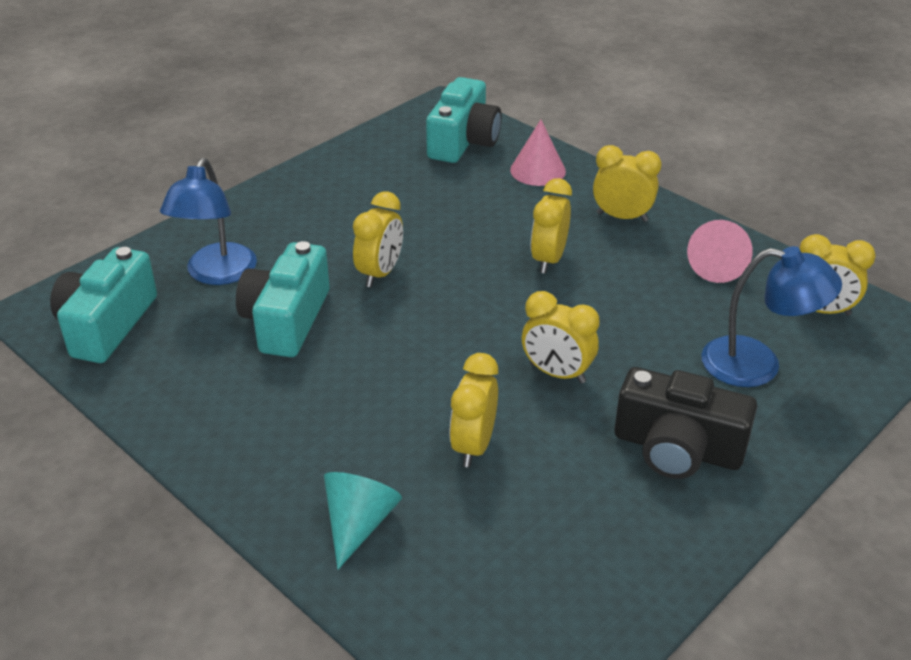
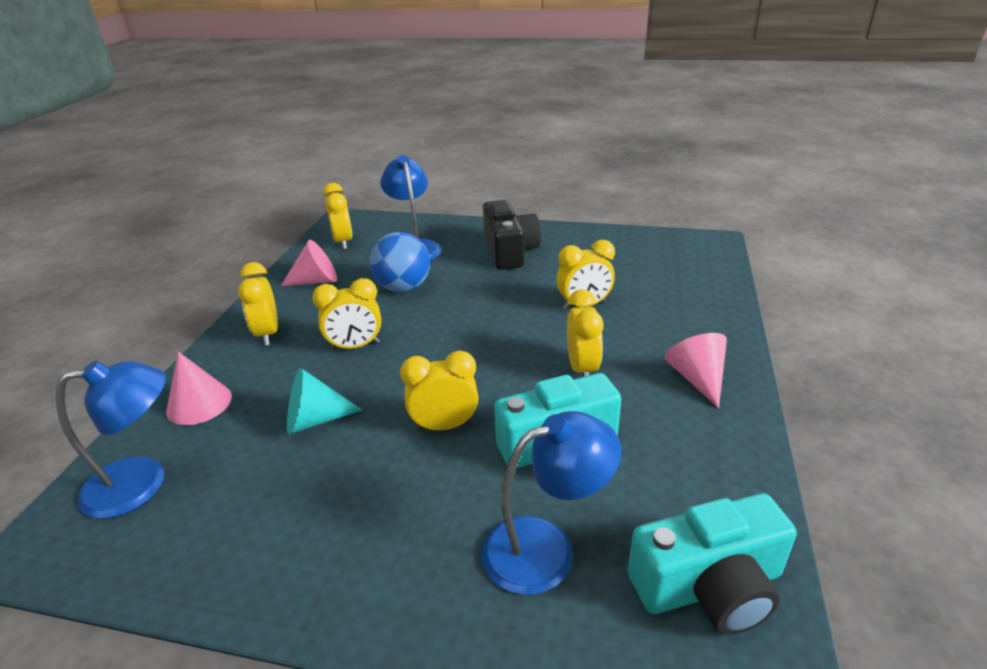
camera: 120 degrees left, 5 degrees down
(265, 453) = (697, 378): none -> pink cone
(358, 524) = (690, 318): turquoise cone -> turquoise cone (314, 420)
(463, 141) = (142, 483): turquoise camera -> blue lamp
(557, 373) = (487, 301): yellow clock -> yellow clock (582, 368)
(646, 322) = (403, 288): none -> blue ball

